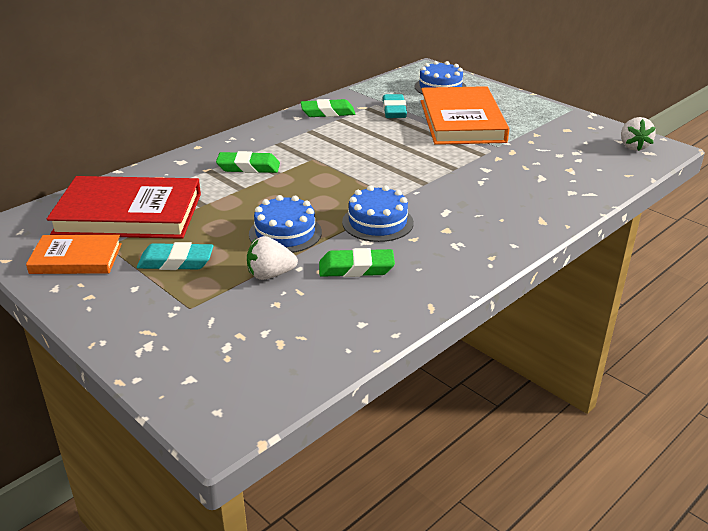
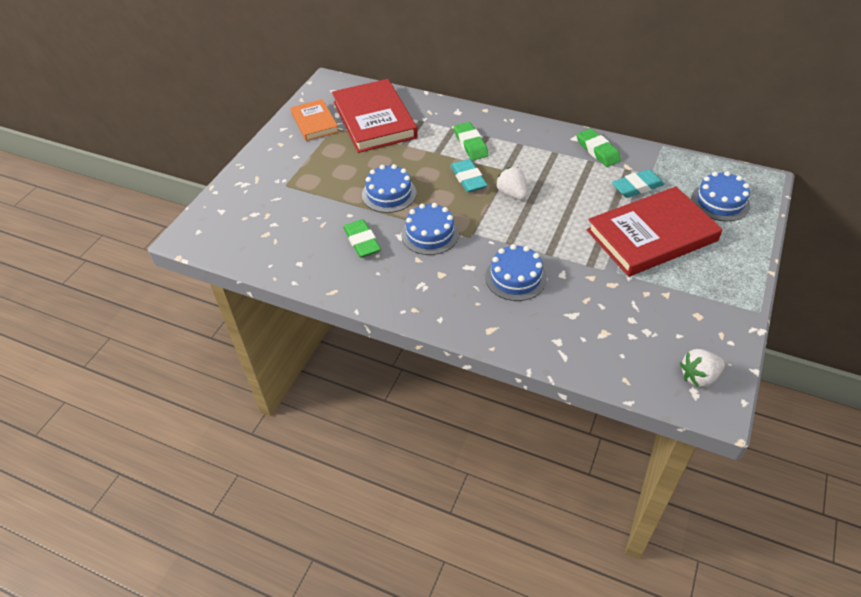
camera: 70 degrees right, 15 degrees up
(176, 262) = (330, 161): turquoise eraser -> turquoise eraser (468, 179)
(270, 275) = (335, 205): white strawberry -> white strawberry (512, 194)
(461, 121) = (651, 235): orange book -> red book
(476, 191) = (515, 277): none -> blue cake

